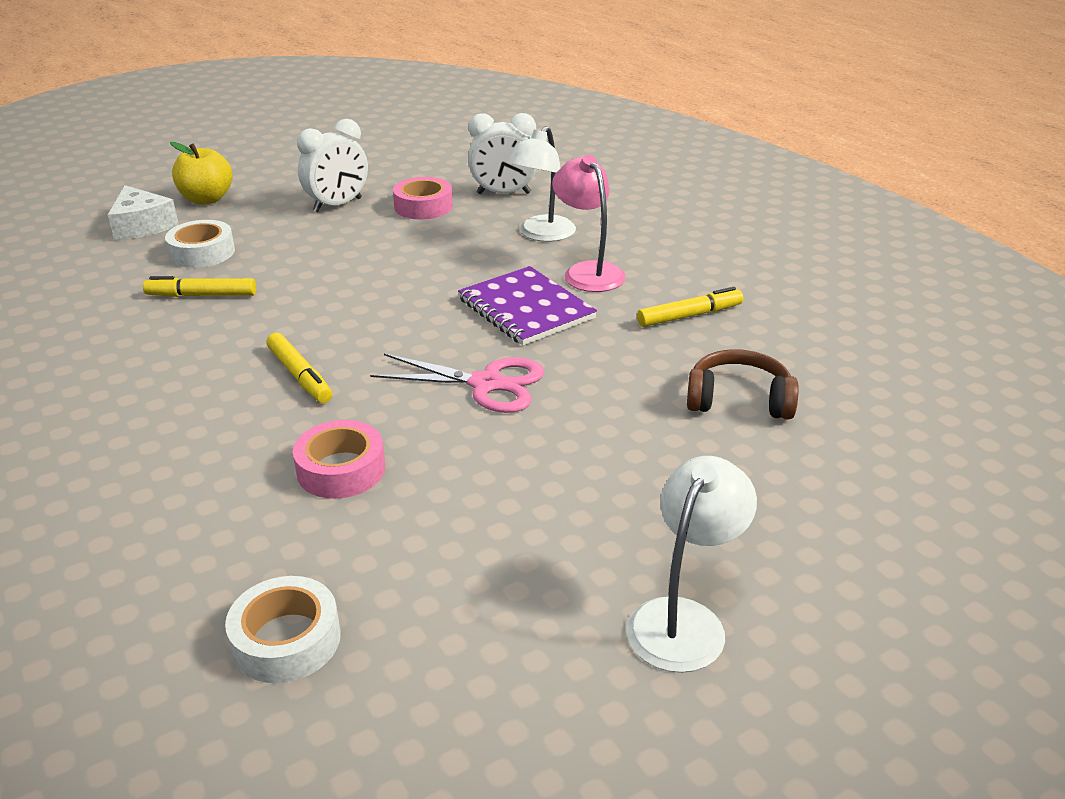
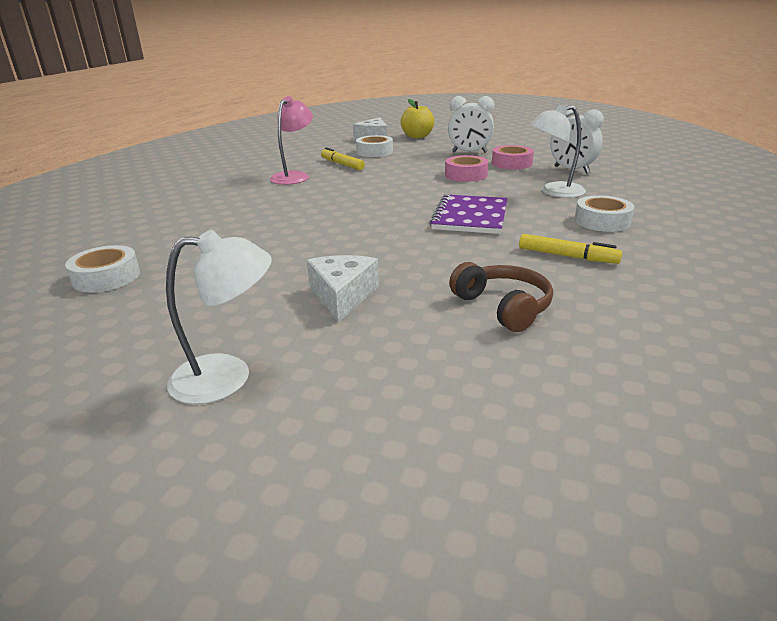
camera: 50 degrees right, 5 degrees down
(300, 376) = (313, 201): yellow marker -> none
(341, 469) = (251, 237): pink tape -> pink tape (466, 175)
(486, 384) = (379, 236): pink scissors -> none
(588, 271) = (545, 215): pink lamp -> pink lamp (294, 176)
(601, 475) = (342, 296): none -> white cheese
(646, 257) = (602, 221): none -> white tape

